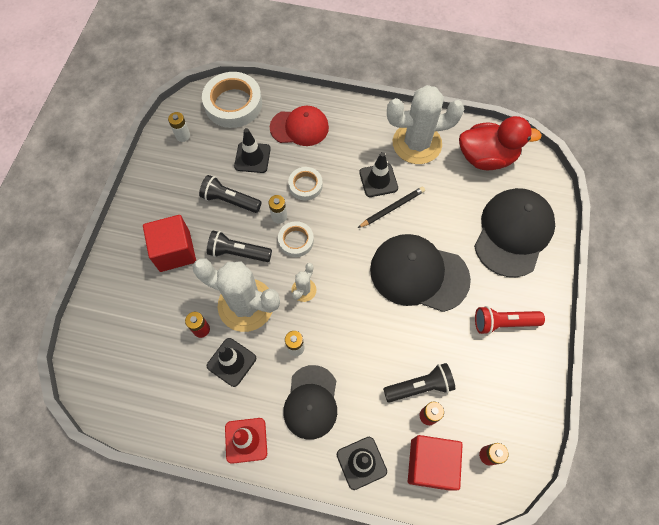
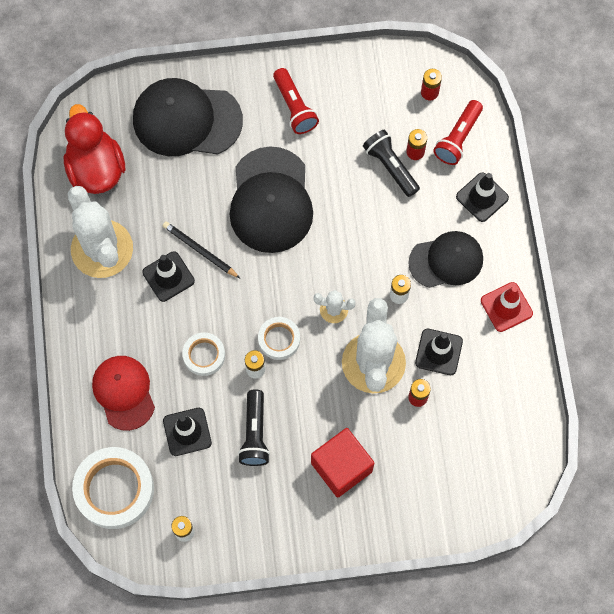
camera: 110 degrees left, 5 degrees up
(238, 252) = (317, 396): black flashlight -> none
(430, 464) = (458, 138): red cube -> red flashlight

